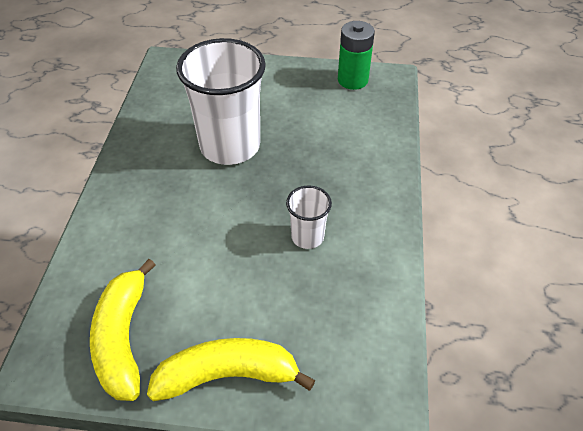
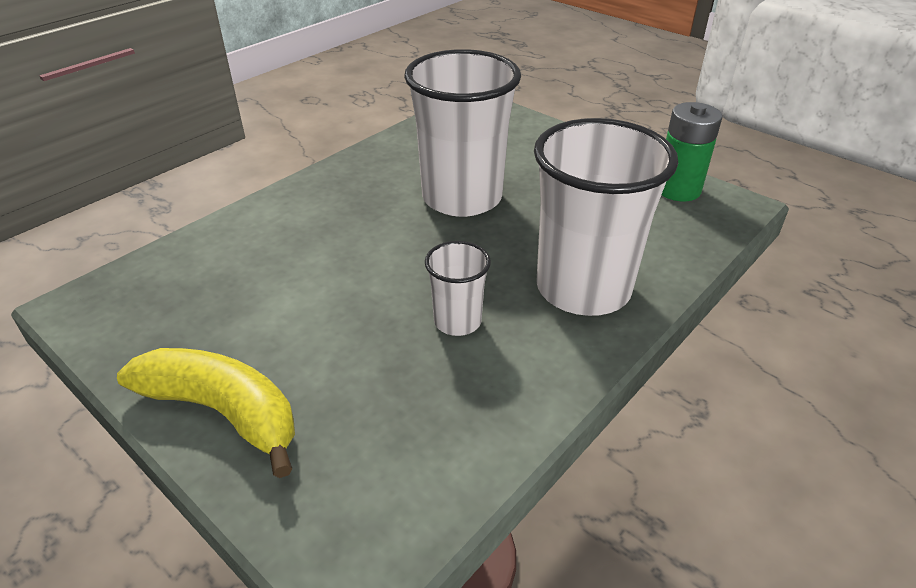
camera: 35 degrees right, 10 degrees down
(123, 338) = (171, 318): yellow banana -> none
(356, 177) = (583, 288): none -> white cup

